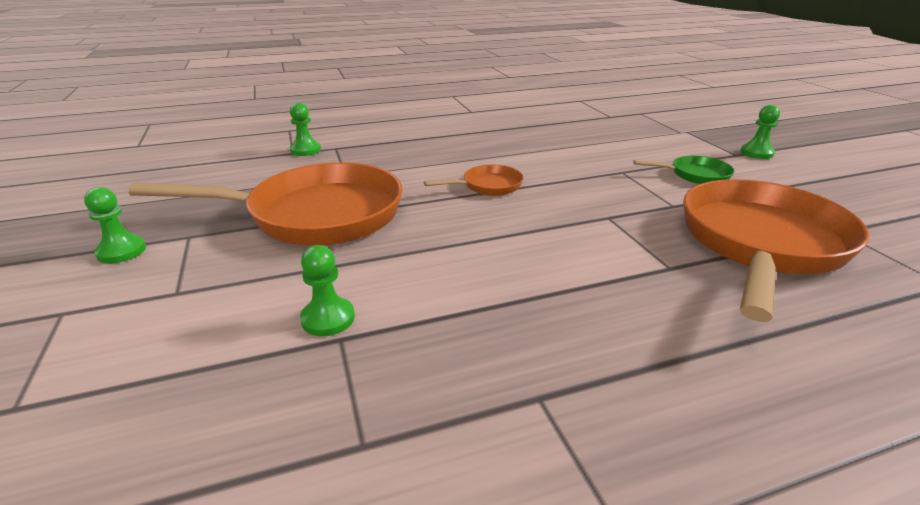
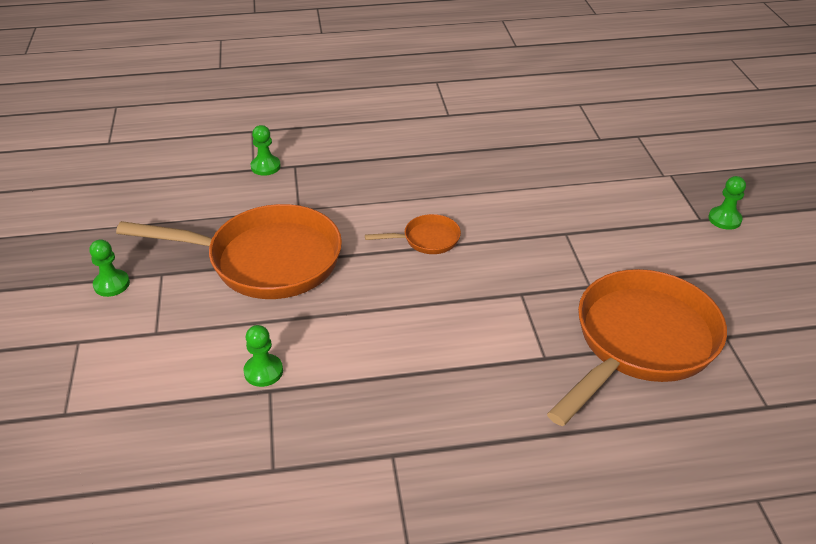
camera: 10 degrees right, 10 degrees up
(695, 175) = (637, 246): green pan -> none

